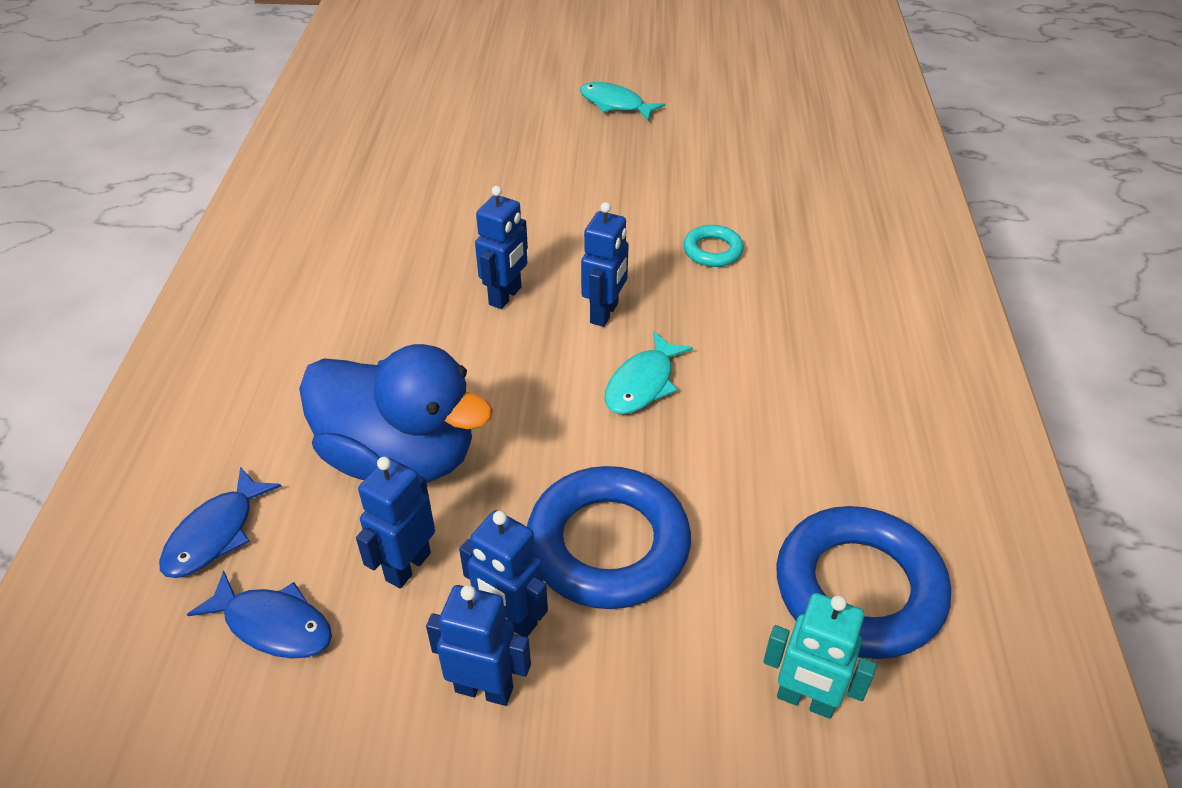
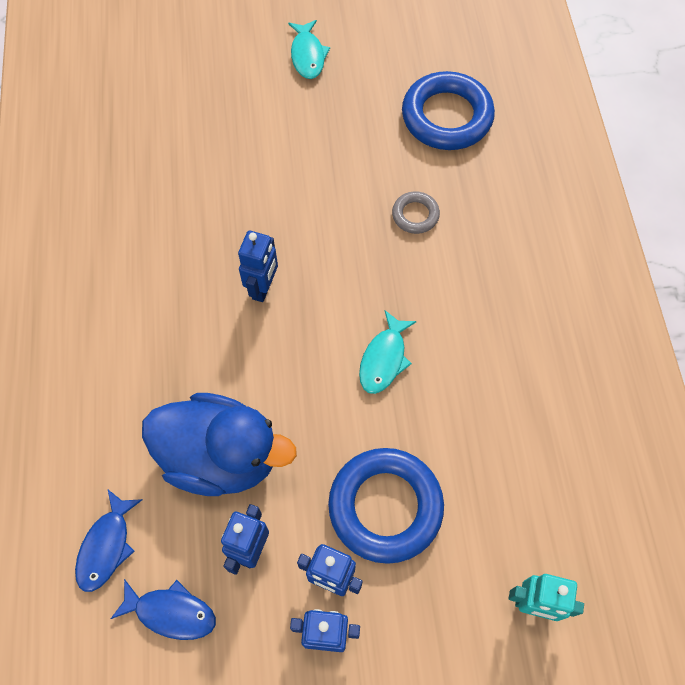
camera: 10 degrees left, 20 degrees up
(604, 313) = (343, 293): blue robot -> none
(615, 104) = (308, 55): turquoise fish -> turquoise fish turned 120 degrees counterclockwise
(712, 250) = (415, 215): turquoise ring -> grey ring
(858, 589) = (558, 513): blue ring -> blue ring (446, 117)

